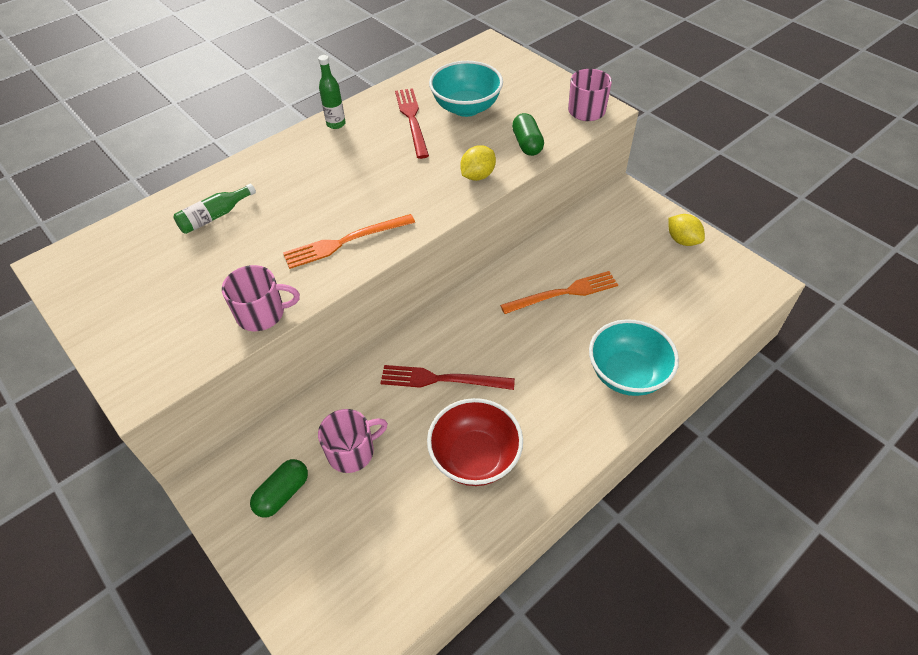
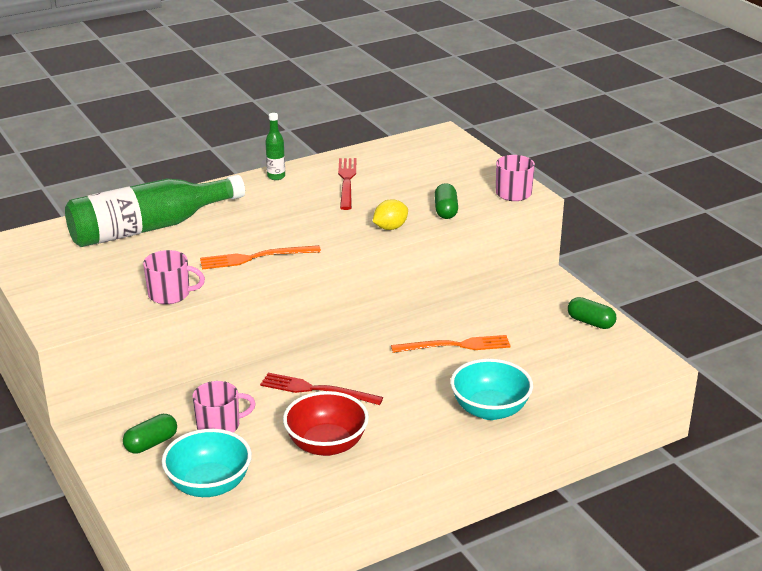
camera: 10 degrees right, 20 degrees down
(215, 216) = (149, 228): green bottle -> green bottle, size x2.43
(466, 108) = (401, 178): turquoise bowl -> turquoise bowl (209, 485)
(682, 240) = (590, 322): yellow lemon -> green capsule

